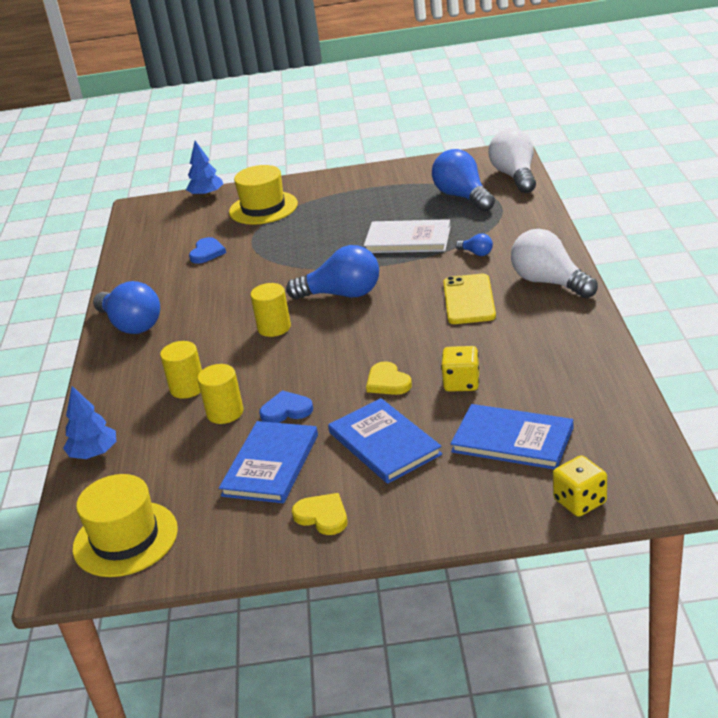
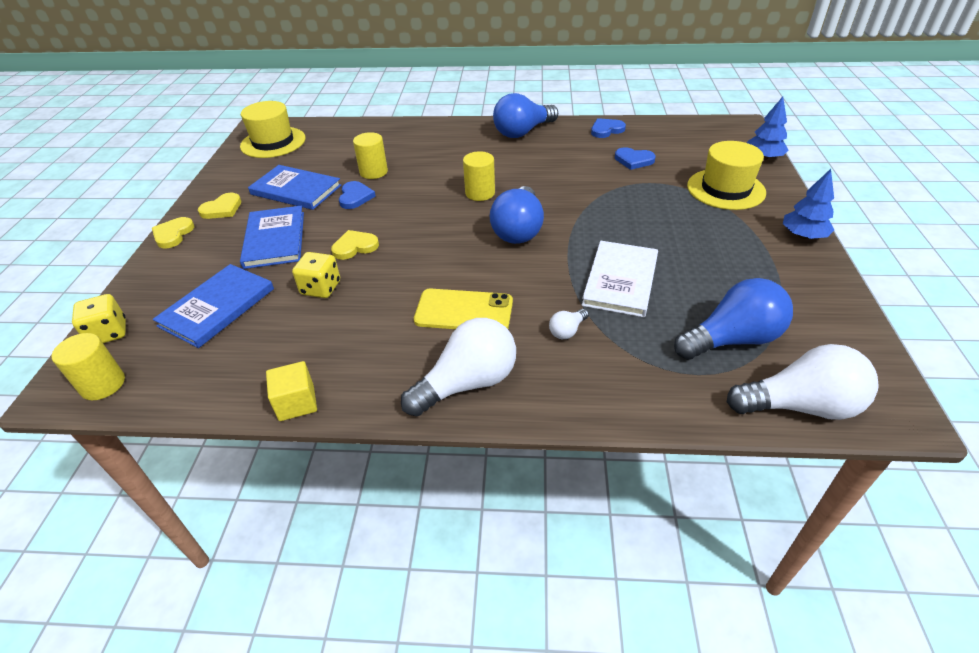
camera: 95 degrees right, 10 degrees up
(94, 453) = (367, 128): blue tree -> blue tree (803, 236)
(136, 274) = (606, 130): none -> blue heart
(187, 388) = (417, 157): yellow cylinder -> yellow cylinder (103, 384)
(384, 443) = (275, 239): blue book -> blue book turned 75 degrees counterclockwise
(389, 537) = (173, 234): none -> yellow heart
(476, 253) = (567, 331): blue light bulb -> white light bulb
(607, 350) = (296, 403): none -> yellow cube

